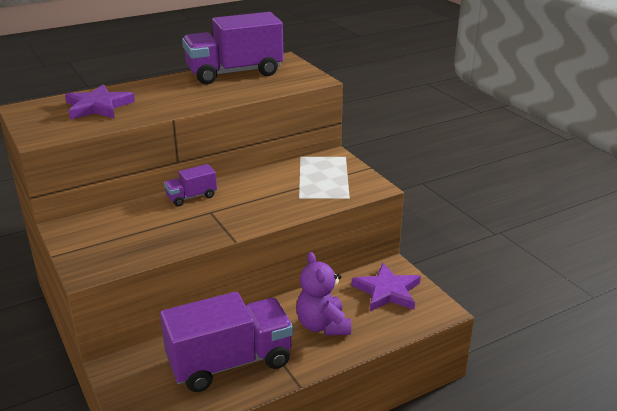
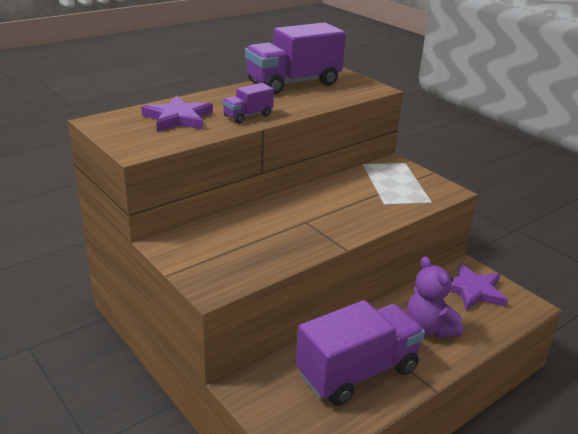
camera: 10 degrees left, 0 degrees up
(191, 197) = (279, 207): purple truck -> purple truck (248, 116)

